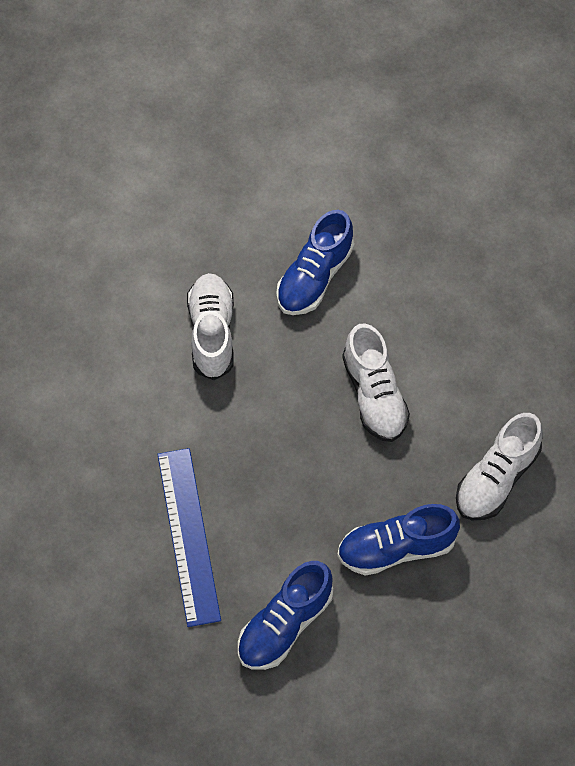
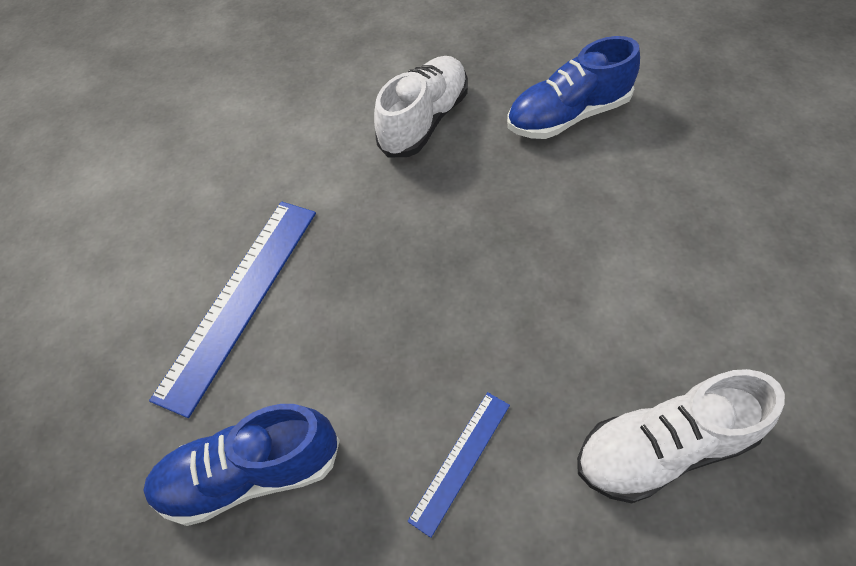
camera: 40 degrees right, 5 degrees down
(374, 395) = (557, 259): white shoe -> none
(396, 548) = (460, 461): blue shoe -> blue ruler

